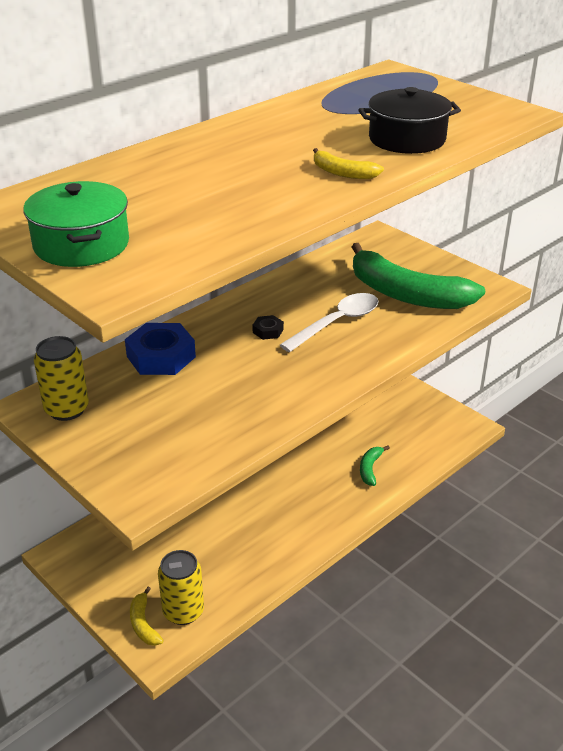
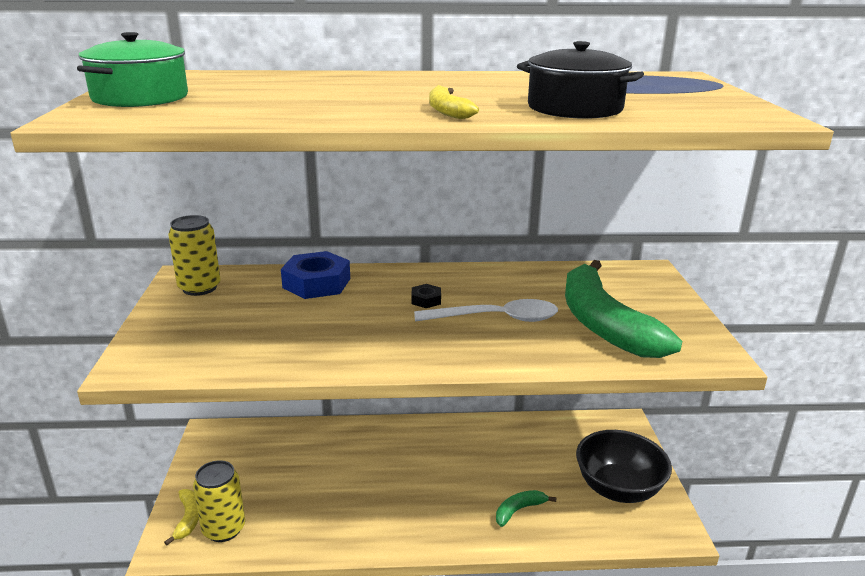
camera: 40 degrees right, 10 degrees down
(143, 624) = (188, 519): yellow banana -> yellow banana turned 150 degrees clockwise
(413, 418) = (618, 488): none -> black bowl

